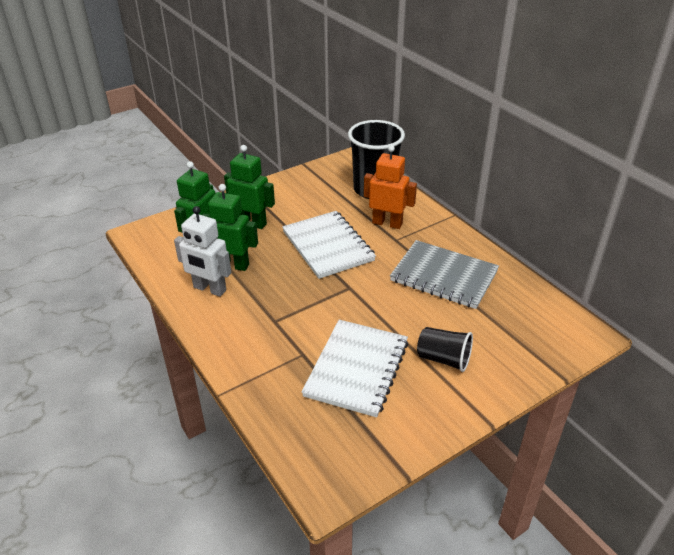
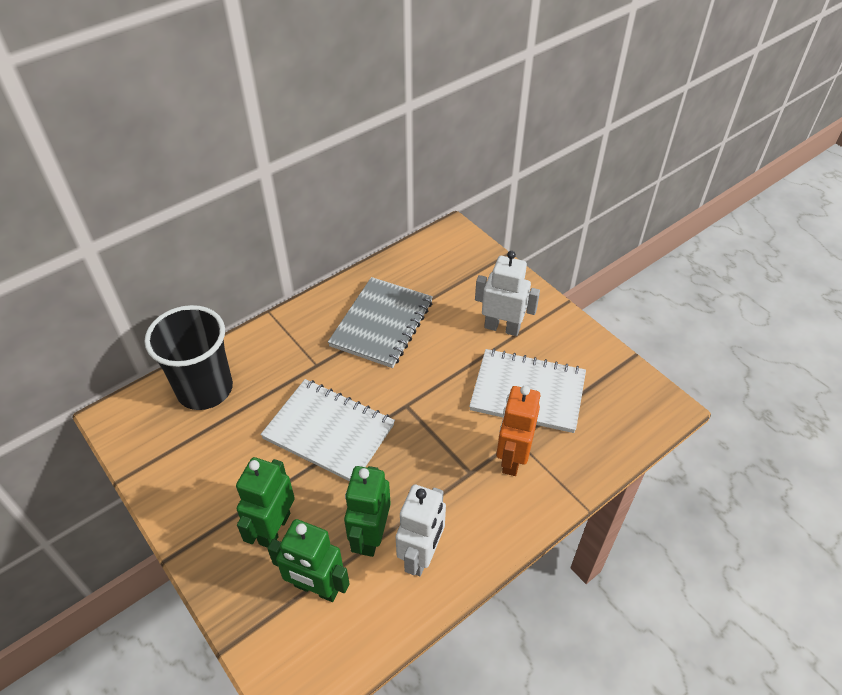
camera: 95 degrees left, 10 degrees up
(328, 246) = (329, 431): white notebook -> white notebook turned 60 degrees clockwise
(387, 223) = (282, 373): orange robot -> orange robot (512, 458)
(443, 359) = (502, 327): black cup -> white robot

